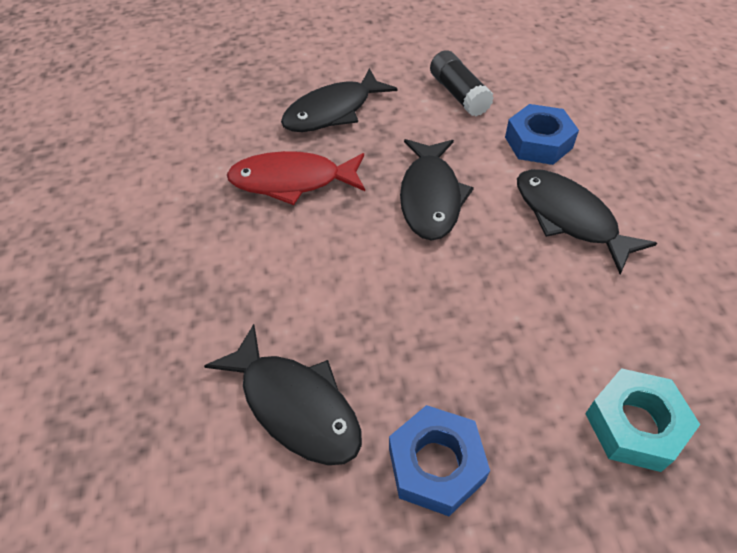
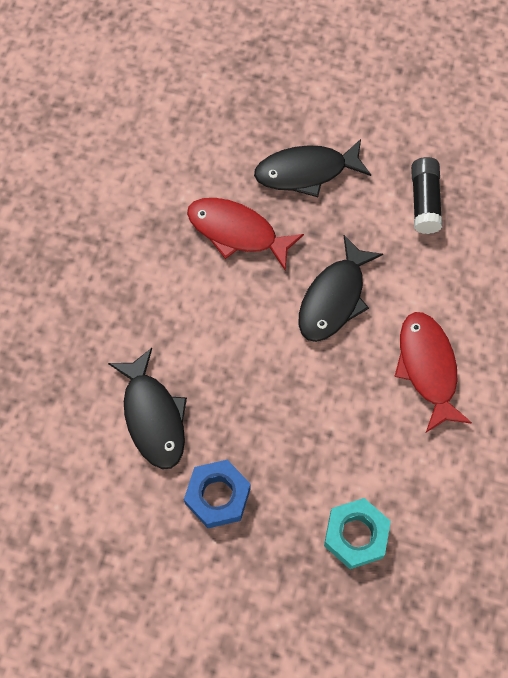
camera: 25 degrees right, 15 degrees up
(538, 142) = (456, 285): blue nut -> none
(569, 218) = (427, 368): black fish -> red fish

